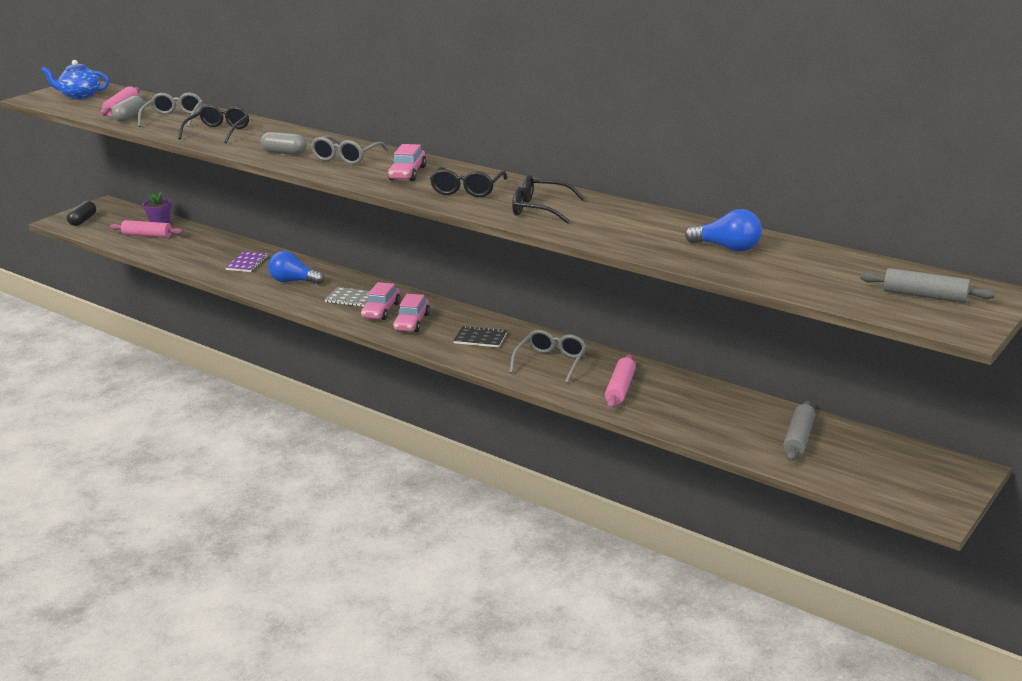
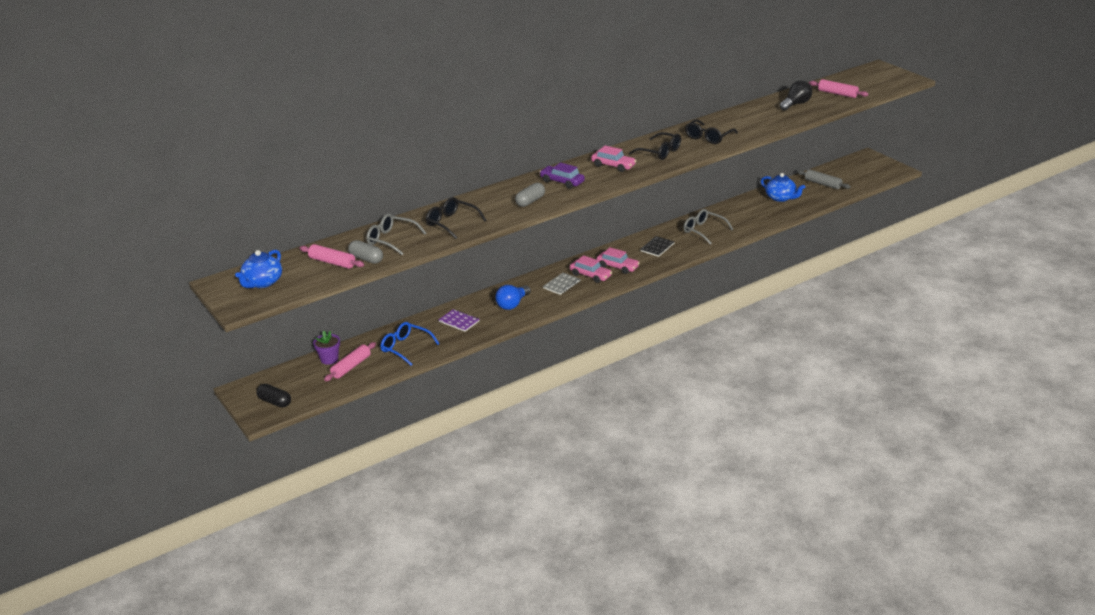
camera: 70 degrees left, 5 degrees up
(187, 250) = (405, 348): none -> blue glasses
(346, 158) = (562, 182): grey glasses -> purple car
(620, 389) = (747, 217): pink rolling pin -> pink rolling pin (837, 94)
(710, 407) = (781, 198): none -> blue teapot
(727, 248) = (796, 104): blue light bulb -> black light bulb
(925, 296) = (874, 79): grey rolling pin -> none

